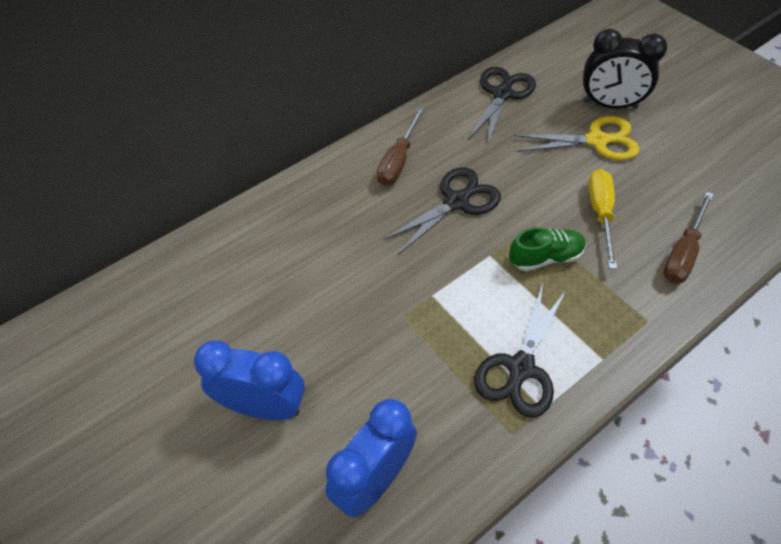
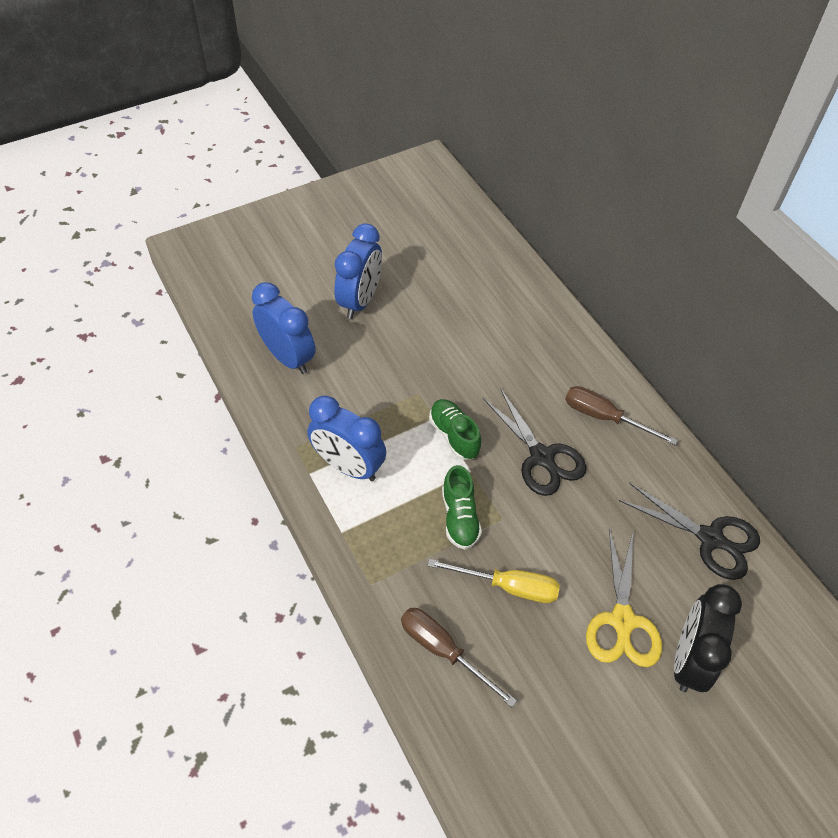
camera: 95 degrees right, 0 degrees up
(451, 274) = (454, 435): none -> green shoe
(520, 368) = (348, 466): black scissors -> blue clock

